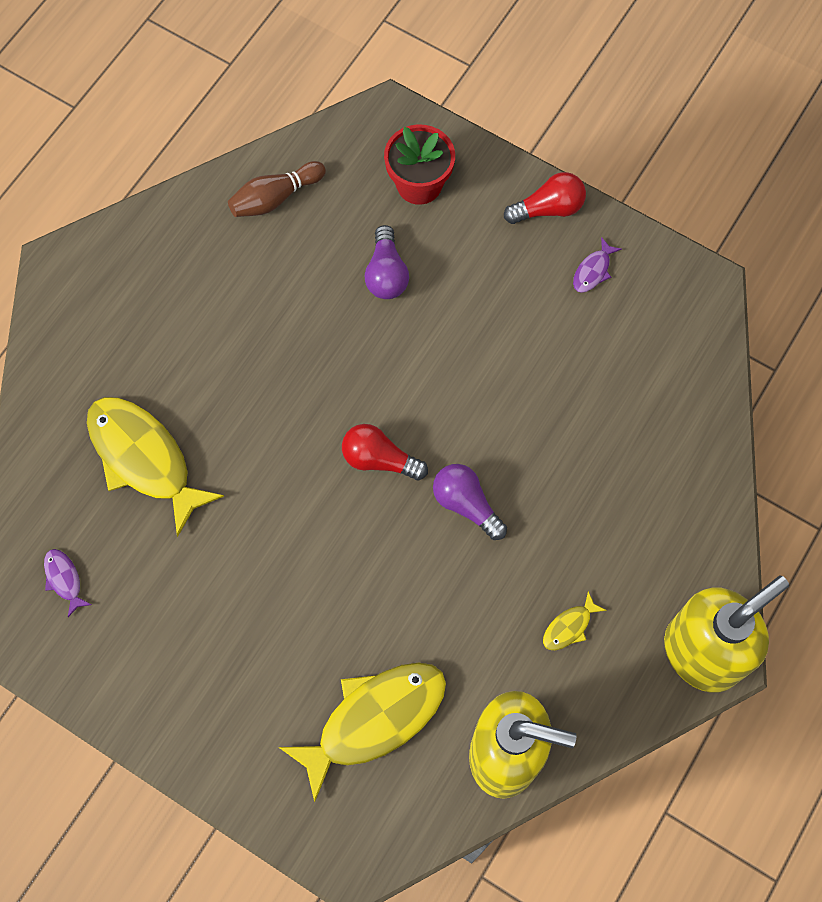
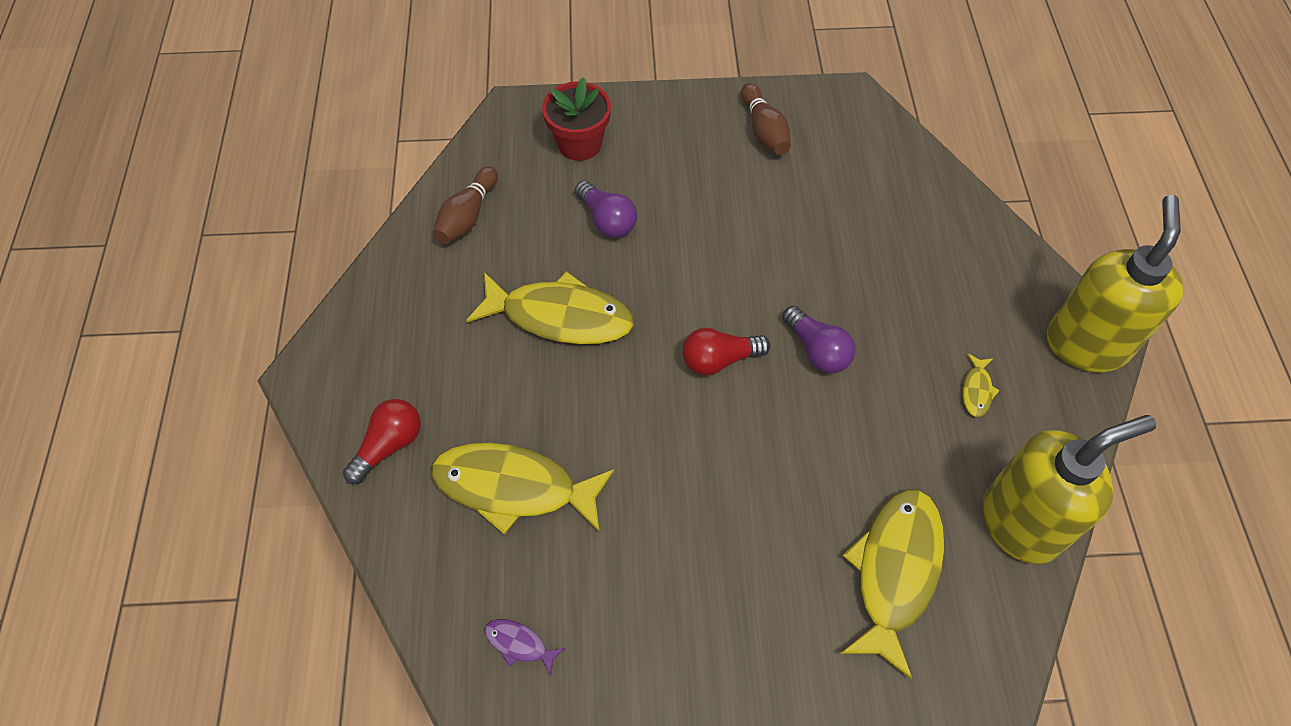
camera: 35 degrees left, 10 degrees down
(282, 338) = (560, 316): none -> yellow fish
(466, 504) = (817, 350): purple light bulb -> purple light bulb turned 135 degrees counterclockwise
(548, 209) = (694, 108): red light bulb -> red light bulb (389, 445)
(593, 271) = (764, 130): purple fish -> brown bowling pin

